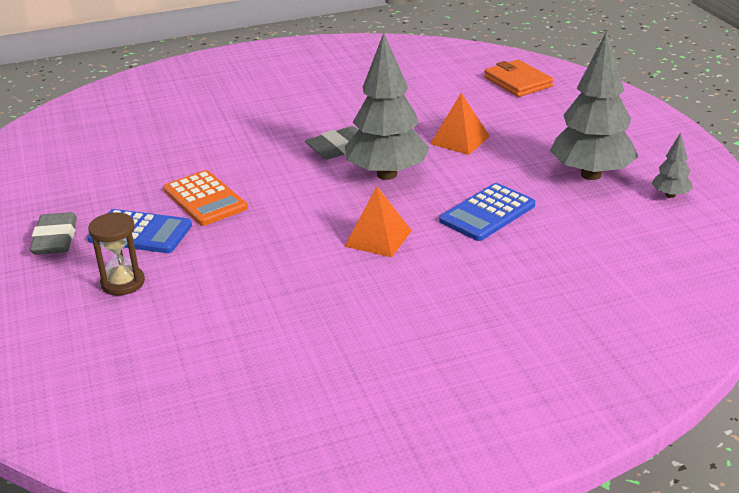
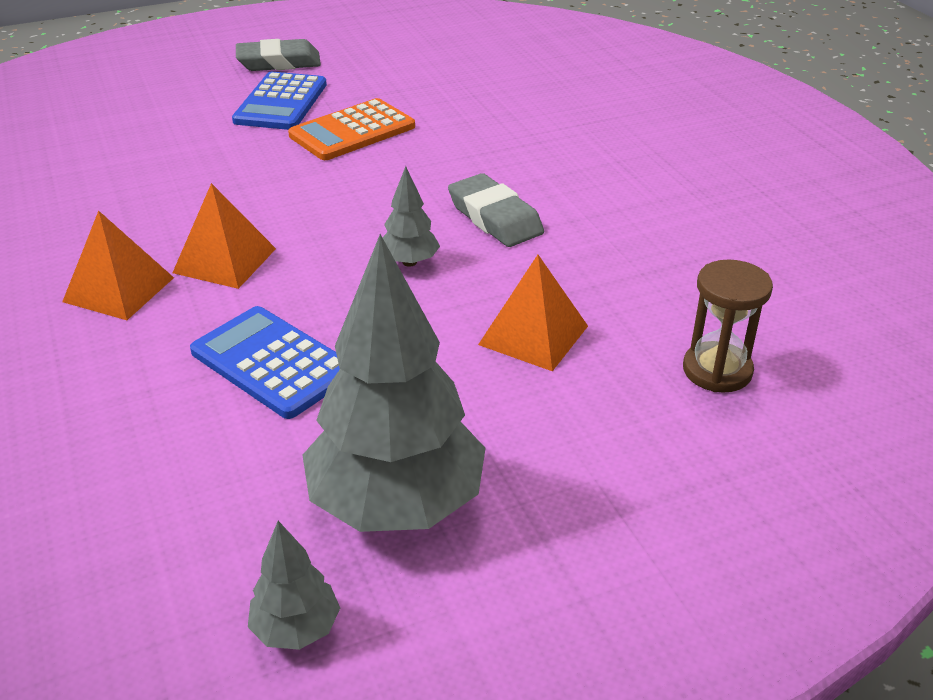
camera: 85 degrees right, 5 degrees up
(123, 283) = (180, 105): brown hourglass -> brown hourglass (717, 370)
(387, 174) = (409, 262): grey tree -> grey tree, size x0.45
(410, 276) = (119, 289): none -> orange pyramid
(518, 82) = (819, 417): orange wallet -> none

